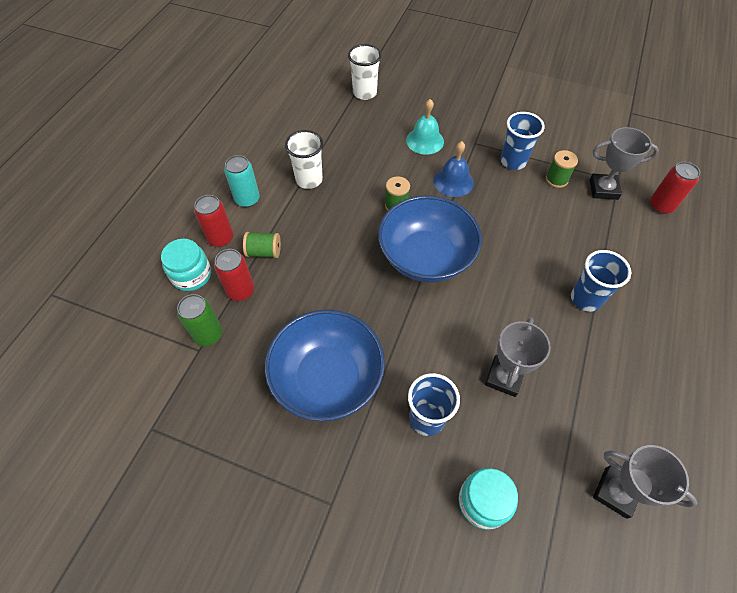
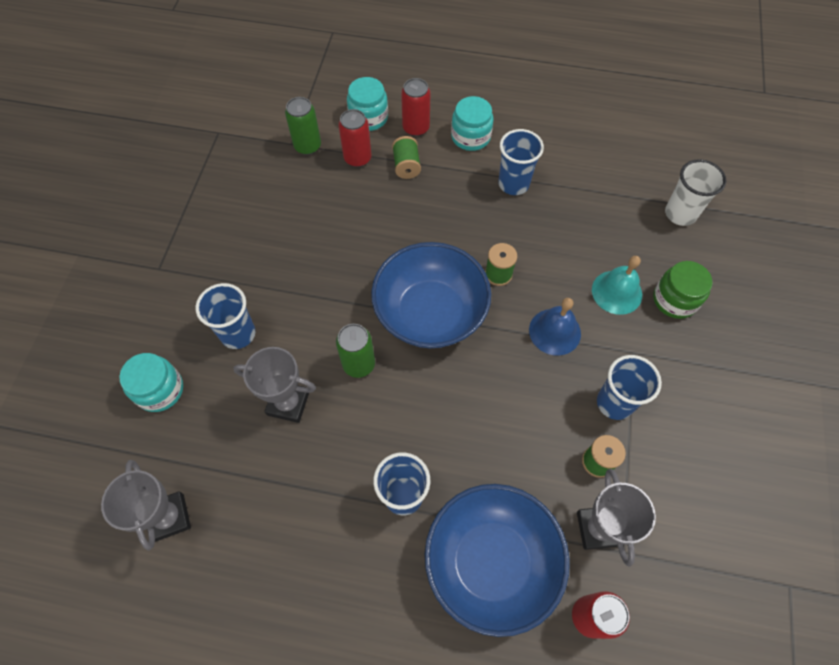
camera: 80 degrees right, 5 degrees up
(247, 199) = (470, 137): turquoise can -> turquoise jar
(309, 180) = (513, 184): white cup -> blue cup
(327, 378) = (273, 245): blue bowl -> blue bowl (491, 562)
(436, 113) = (674, 300): none -> green jar
(469, 316) = (359, 364): none -> green can
(615, 492) = (169, 517): grey trophy -> grey trophy turned 45 degrees counterclockwise

